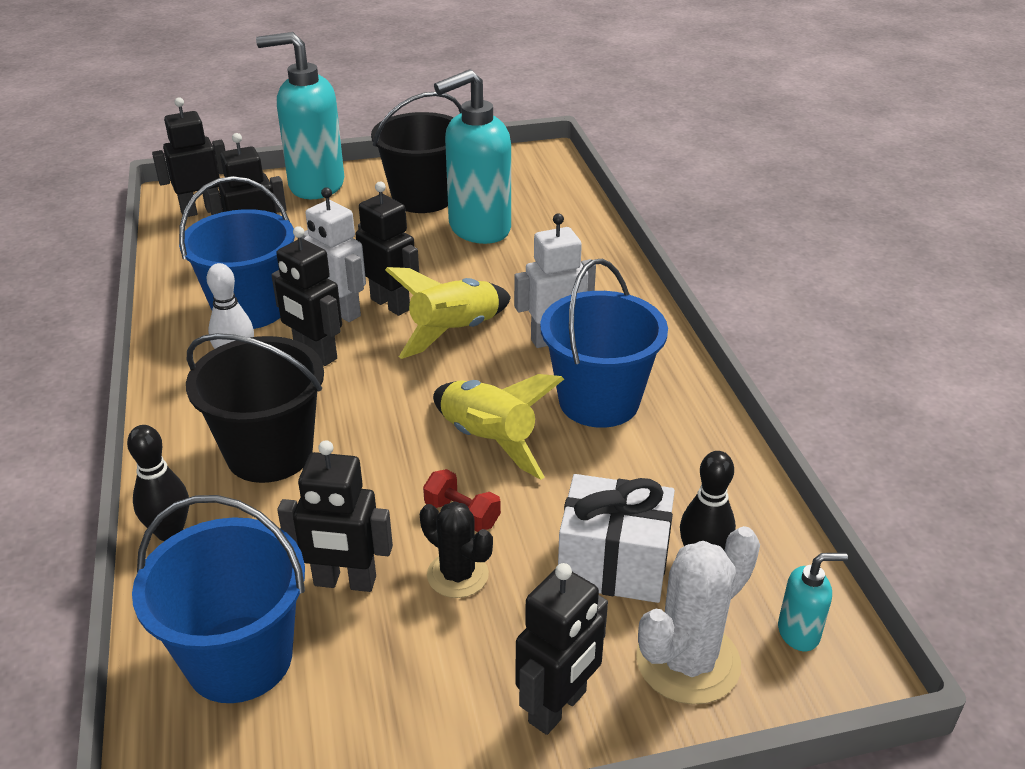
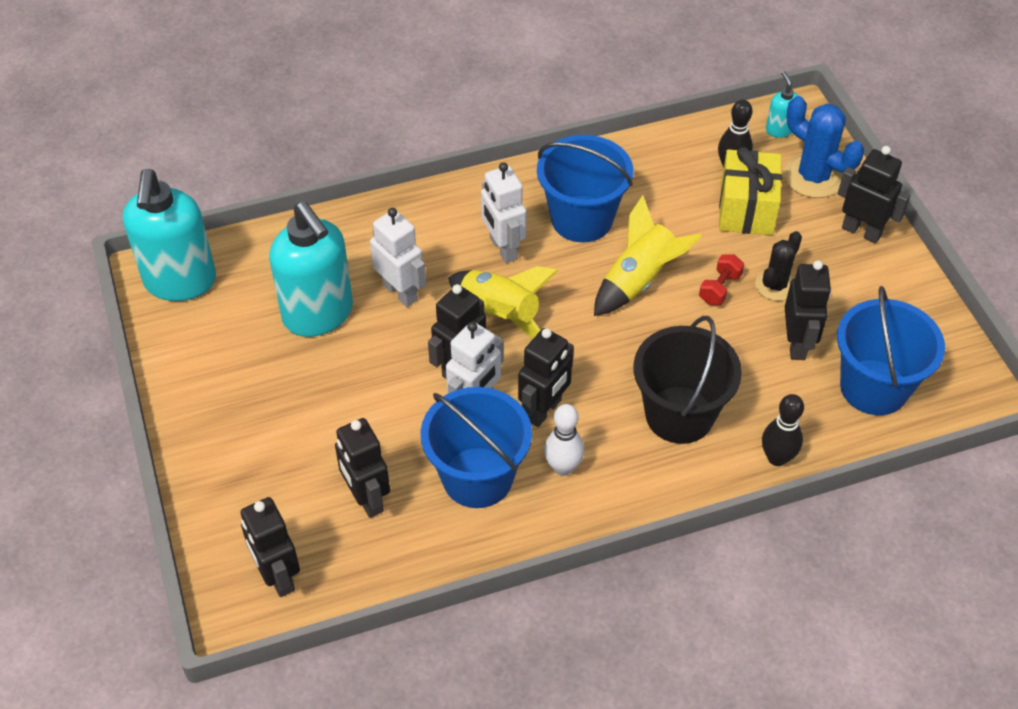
camera: 95 degrees left, 15 degrees up
(315, 185) = (218, 473): turquoise soap dispenser -> turquoise soap dispenser (180, 282)
(423, 198) = (252, 368): black bucket -> none
(499, 272) = (400, 292): none -> white robot
(613, 564) = (746, 209): white gift -> yellow gift
(688, 661) = (813, 177): white cactus -> blue cactus

